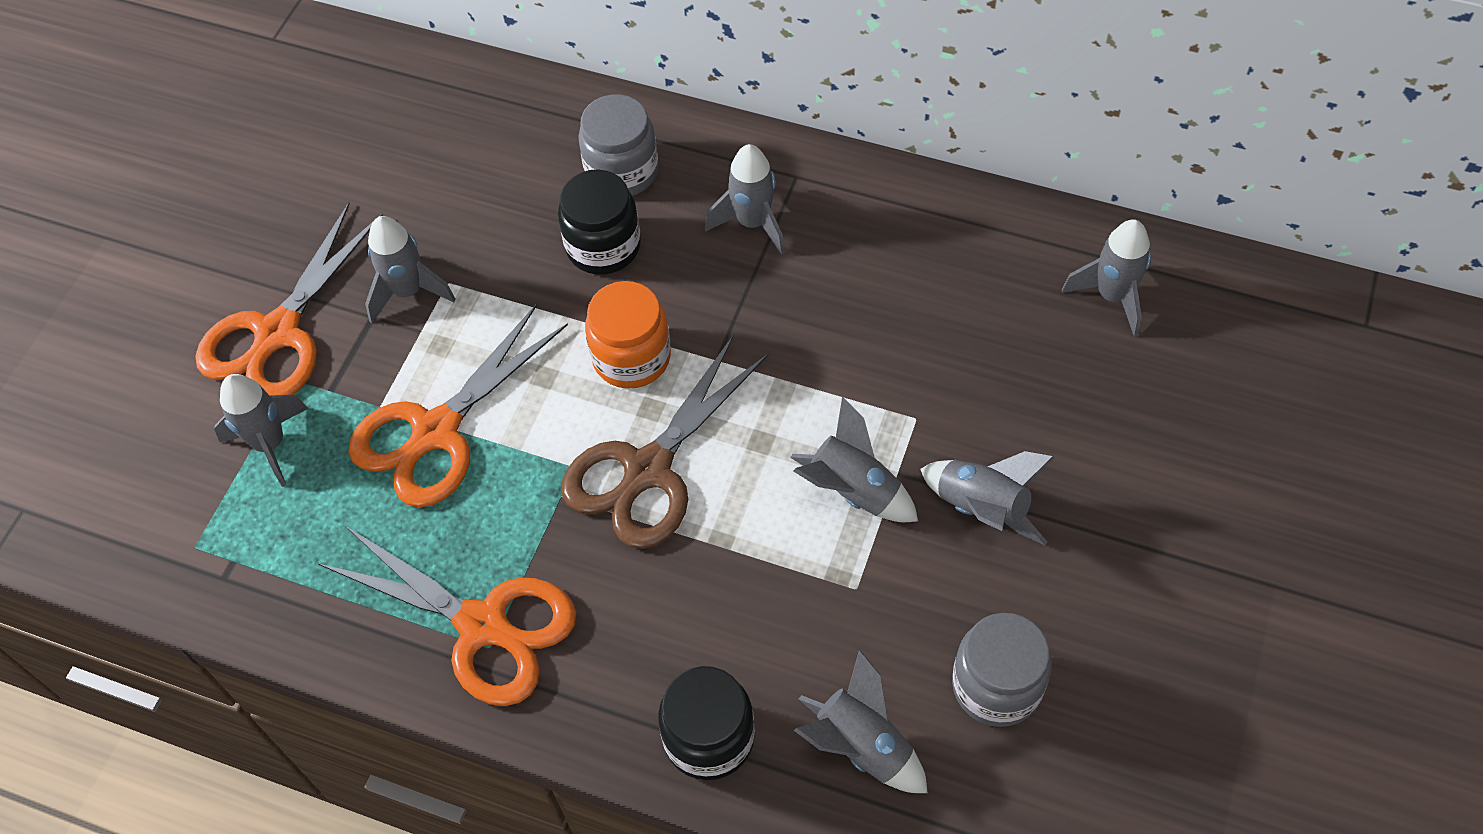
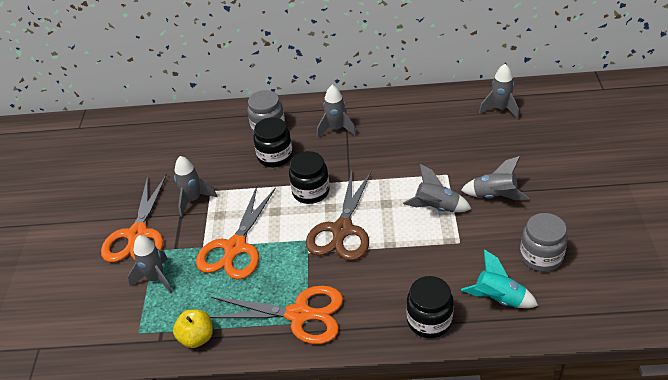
camera: 20 degrees left, 15 degrees down
(287, 599) = (197, 338): none -> yellow apple
(631, 357) = (311, 192): orange jar -> black jar
(862, 746) = (498, 299): grey rocket -> turquoise rocket

